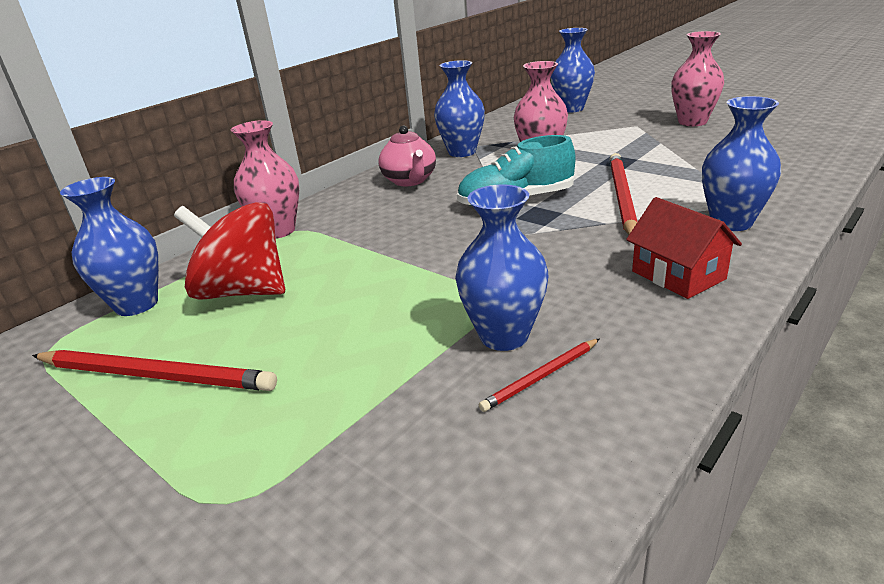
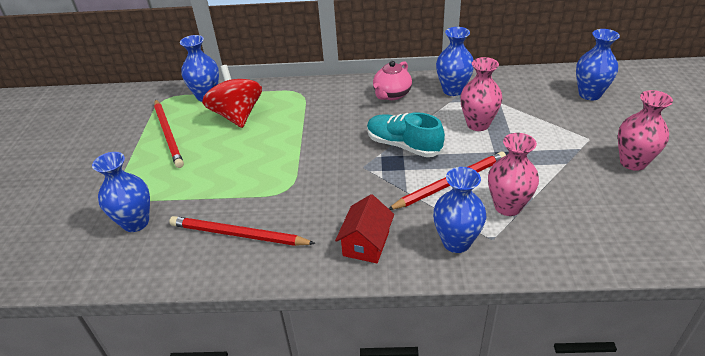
camera: 50 degrees right, 10 degrees up
(278, 231) = (295, 89): pink vase -> pink vase (508, 206)
(504, 336) = (261, 209): blue vase -> blue vase (136, 222)
(541, 377) = (238, 234): red pencil -> red pencil, size x1.93

